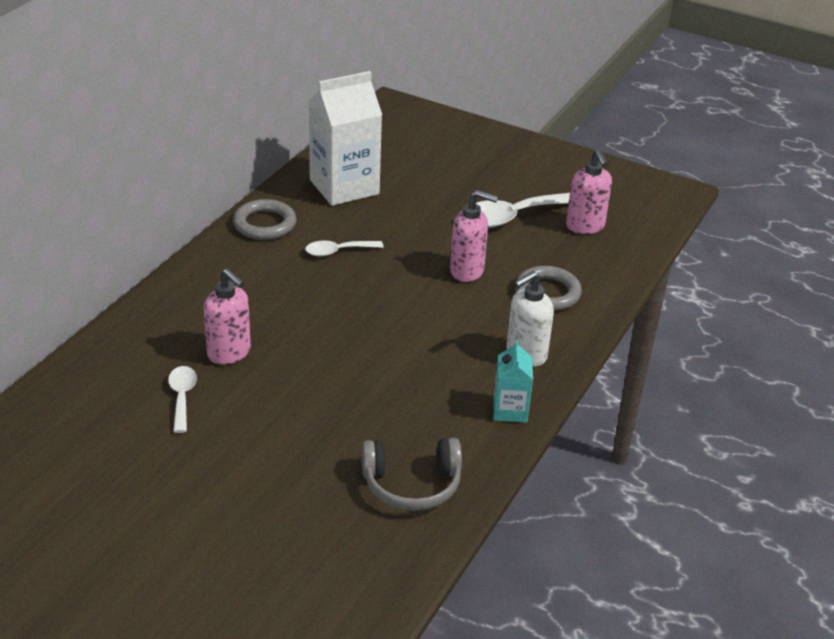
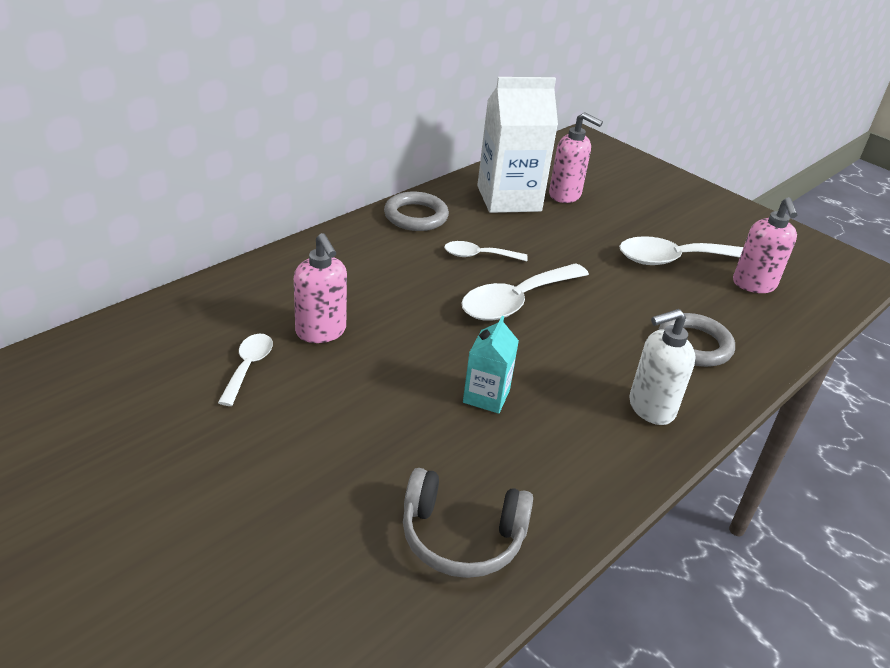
camera: 15 degrees right, 0 degrees up
(387, 288) = (516, 301): none -> white spoon
(467, 271) = (609, 303): pink soap dispenser -> pink soap dispenser (565, 195)
(510, 410) = (613, 471): turquoise carton -> turquoise carton (486, 396)

